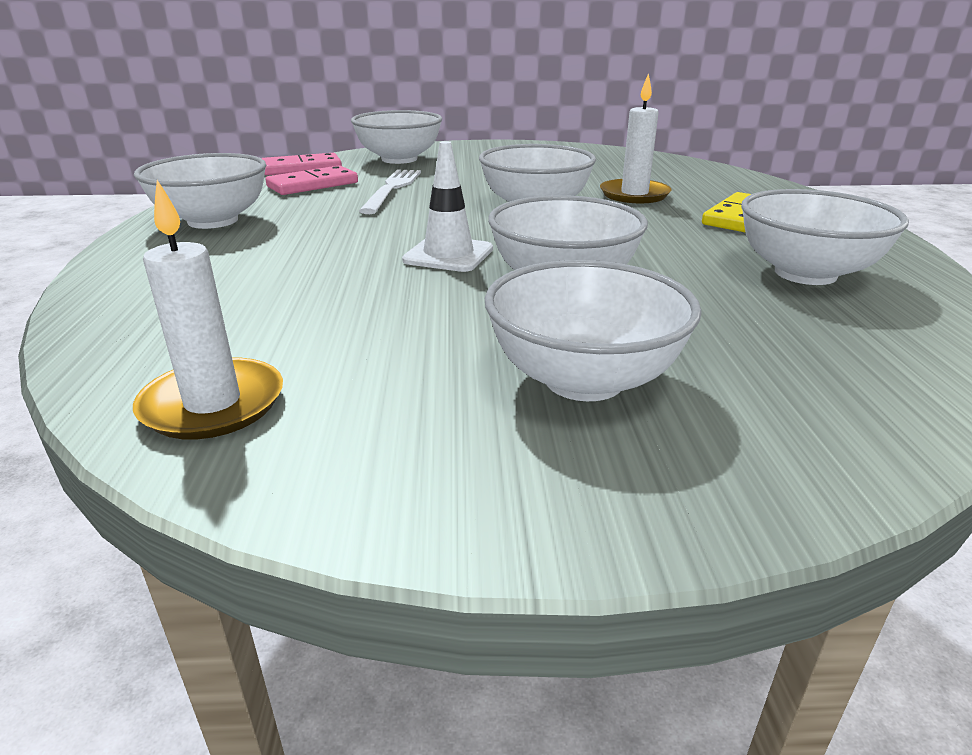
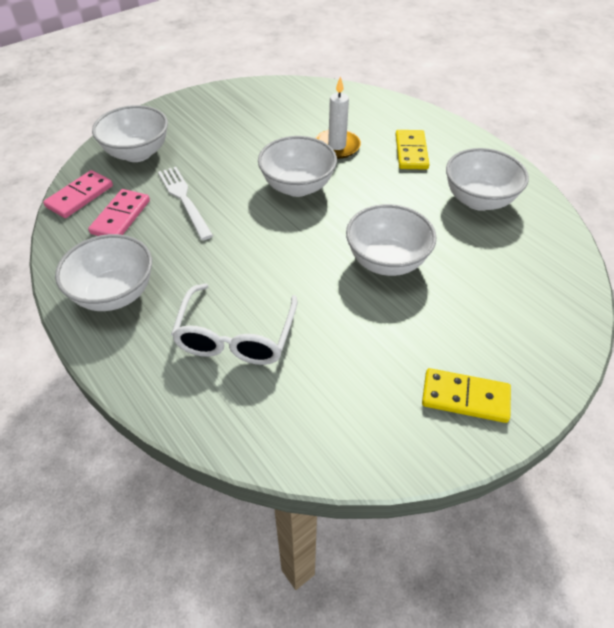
camera: 35 degrees left, 20 degrees up
(213, 404) = (339, 436): white candle -> none
(266, 279) = (236, 336): none -> white glasses
(448, 255) = (305, 262): white traffic cone -> none
(474, 451) = (465, 397): none -> yellow domino
(583, 380) = (462, 332): white bowl -> none

